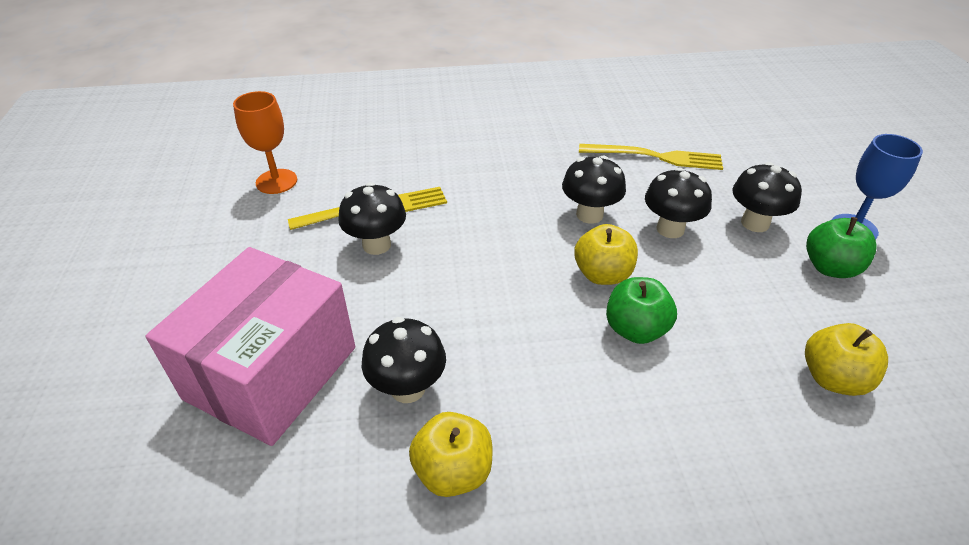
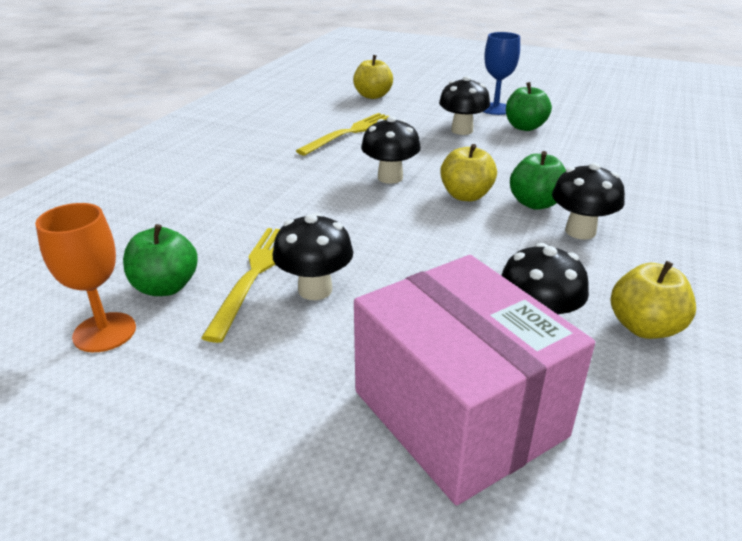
camera: 60 degrees left, 10 degrees down
(336, 180) = (165, 287): none -> green apple
(670, 229) = (439, 156): black mushroom -> black mushroom (580, 231)
(833, 378) = (619, 161): yellow apple -> yellow apple (373, 96)

